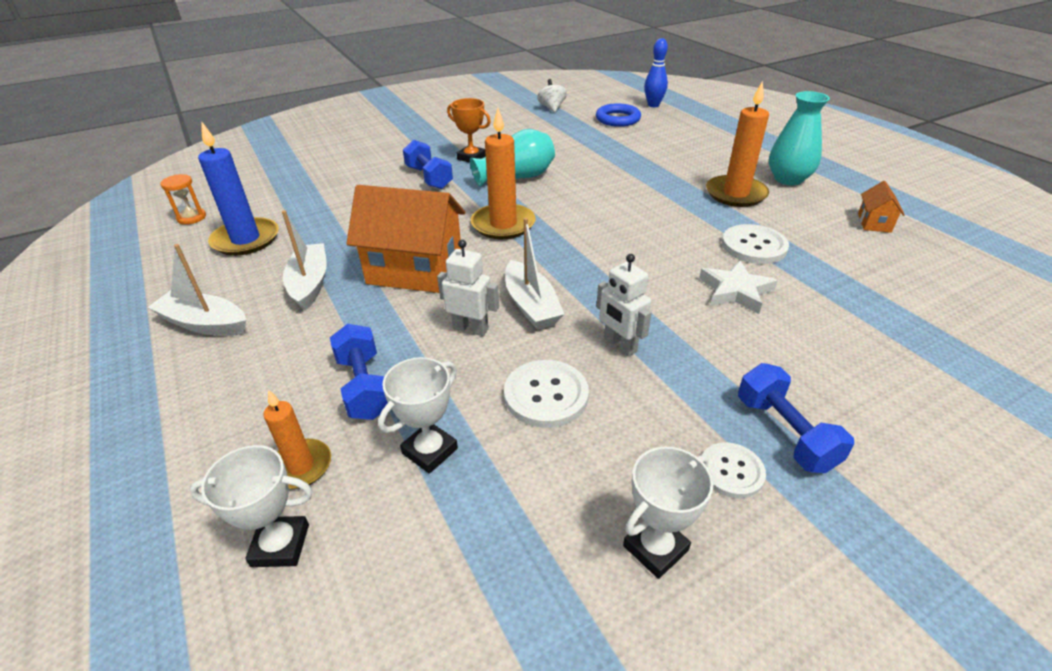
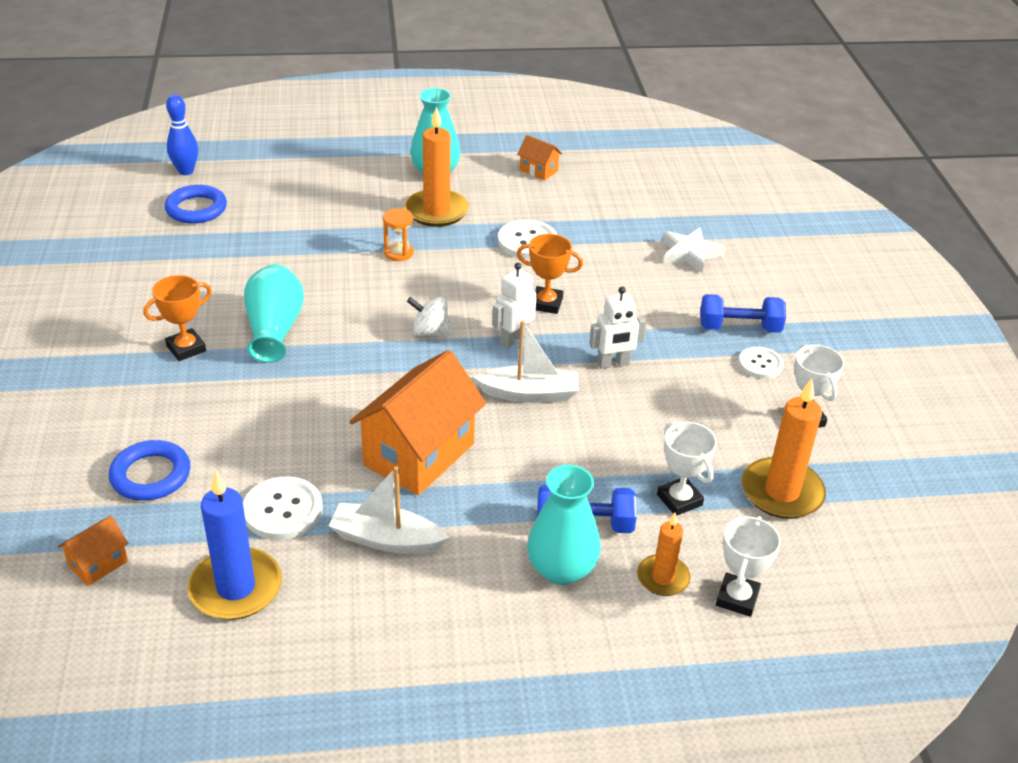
camera: 70 degrees left, 0 degrees up
(191, 218) = (118, 644): orange hourglass -> orange hourglass (398, 253)
(205, 324) = (410, 635): white boat -> none
(259, 192) = (98, 564): none -> orange house
(297, 387) = (561, 569): none -> turquoise vase
(343, 183) = (151, 475): none -> blue ring
(429, 178) = (209, 396): blue dumbbell -> none
(471, 329) = (541, 440): white robot -> white robot (513, 339)
(503, 224) = (373, 370): orange candle -> orange candle (781, 492)
(546, 395) = (649, 421): white button -> white button (283, 510)
(552, 108) = (104, 242): white spinning top -> white spinning top (430, 331)
(672, 280) = (546, 304): none -> orange trophy
(735, 291) = (582, 279): white star -> white star (690, 253)

